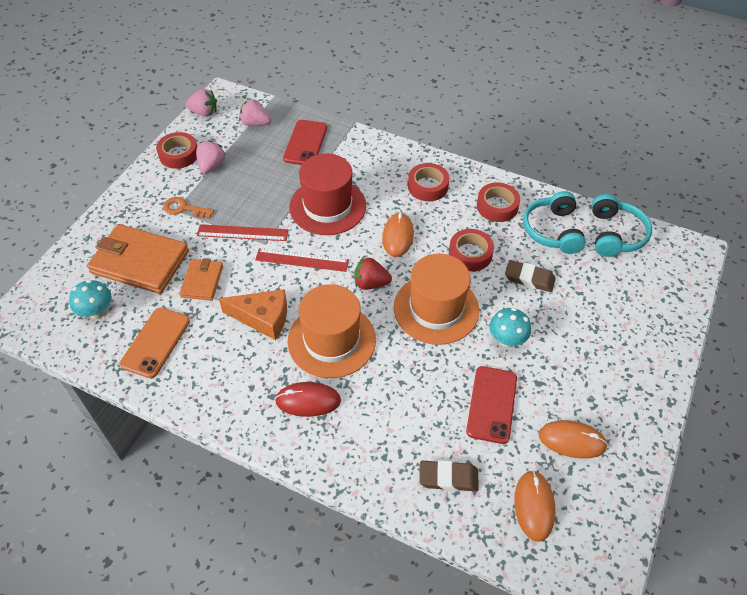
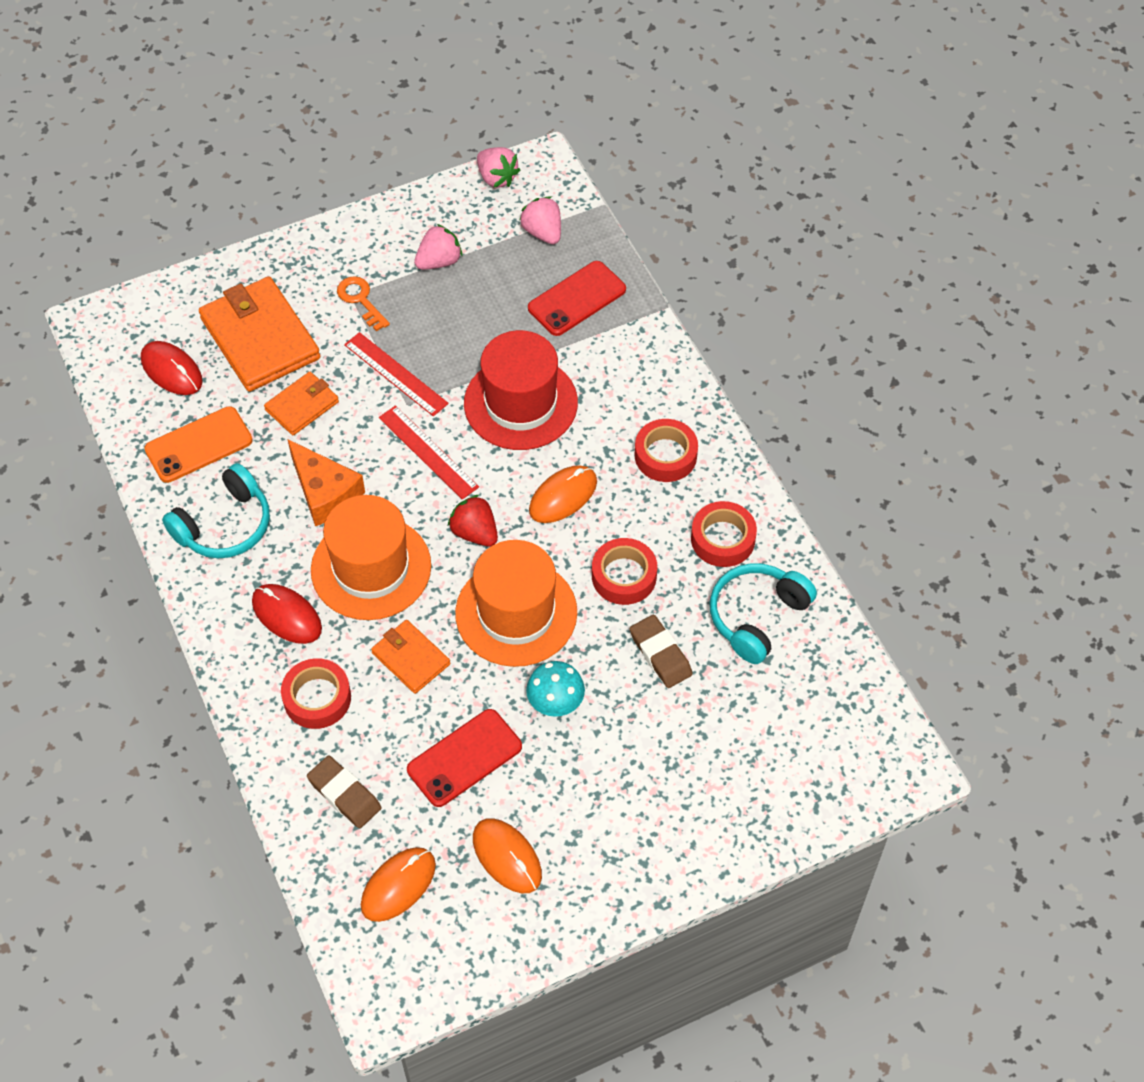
camera: 40 degrees right, 5 degrees up
(97, 312) = (171, 370): turquoise mushroom -> red mouse
(179, 154) = (416, 222): red tape -> red tape (317, 698)
(405, 373) = (410, 658): none -> orange wallet
(615, 234) = (830, 675): turquoise headphones -> turquoise headphones (224, 525)

